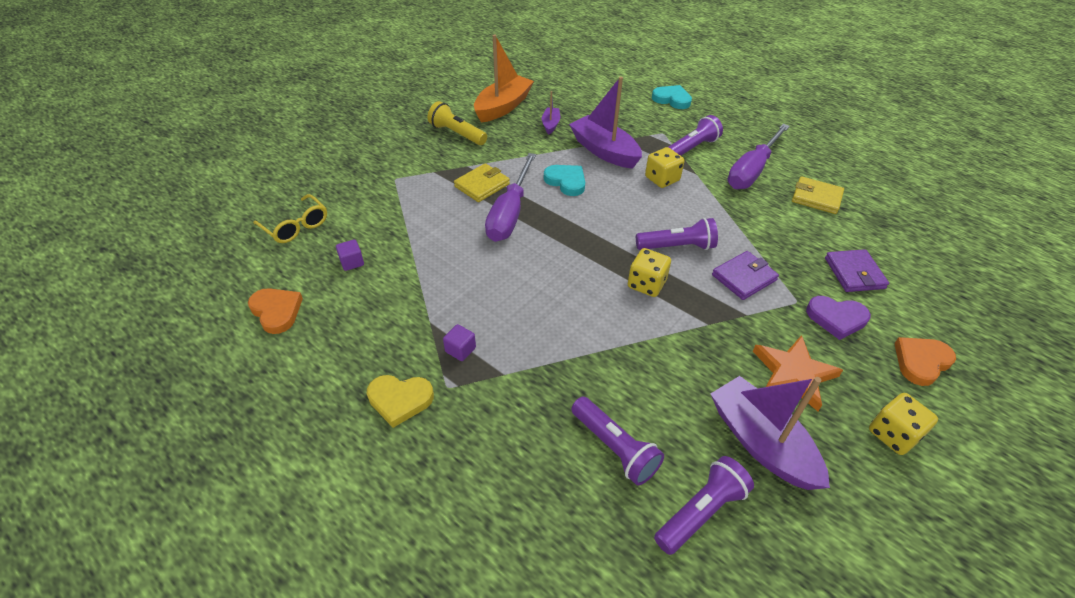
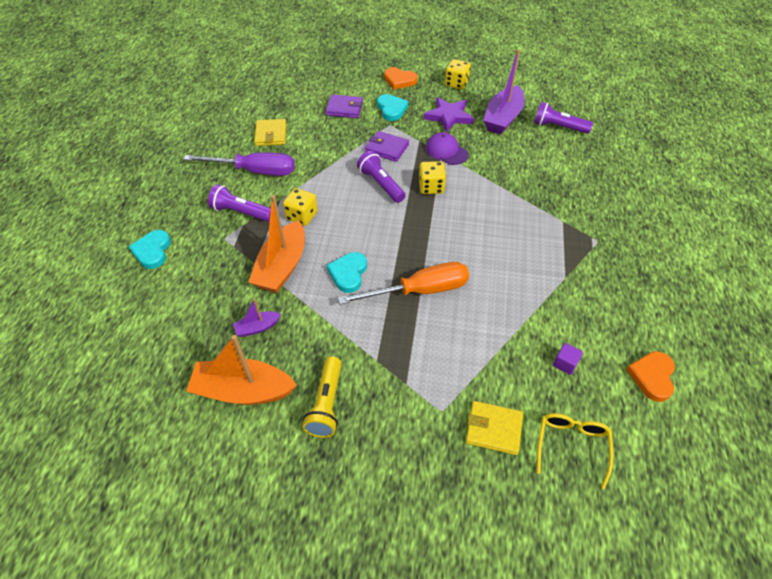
camera: 120 degrees left, 5 degrees up
(400, 400) = (628, 257): yellow heart -> none
(460, 350) = (568, 249): purple cube -> none
(482, 185) = (397, 331): yellow wallet -> yellow wallet (493, 429)
(510, 213) = (420, 291): purple screwdriver -> orange screwdriver
(604, 151) = (282, 267): purple boat -> orange boat
(614, 448) = (558, 162): purple flashlight -> none
(709, 331) = (446, 151): none -> purple cap
(793, 374) = (448, 116): orange star -> purple star
(836, 318) = (391, 109): purple heart -> turquoise heart
(854, 273) = (344, 108): purple wallet -> purple wallet turned 45 degrees clockwise

